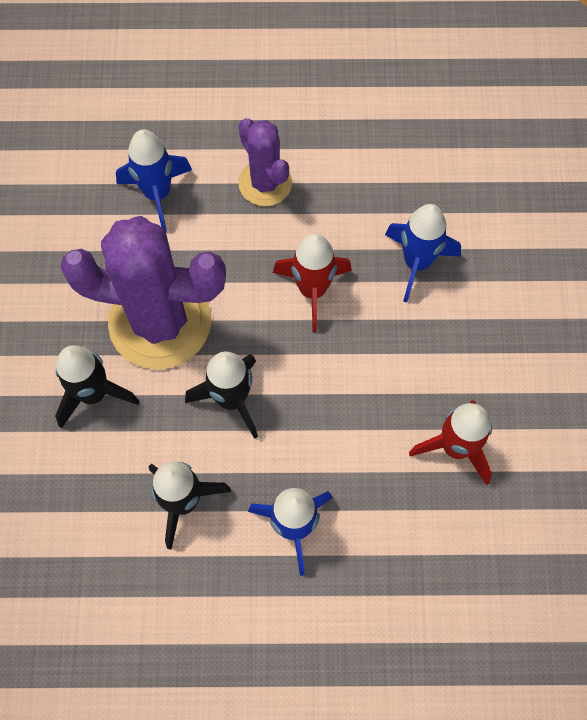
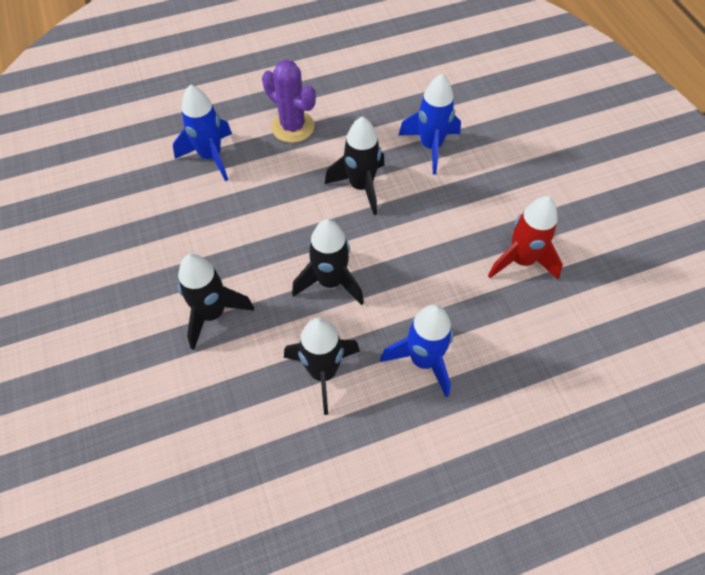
camera: 20 degrees left, 10 degrees down
(160, 322) = (248, 244): purple cactus -> none
(312, 290) = (361, 187): red rocket -> black rocket

